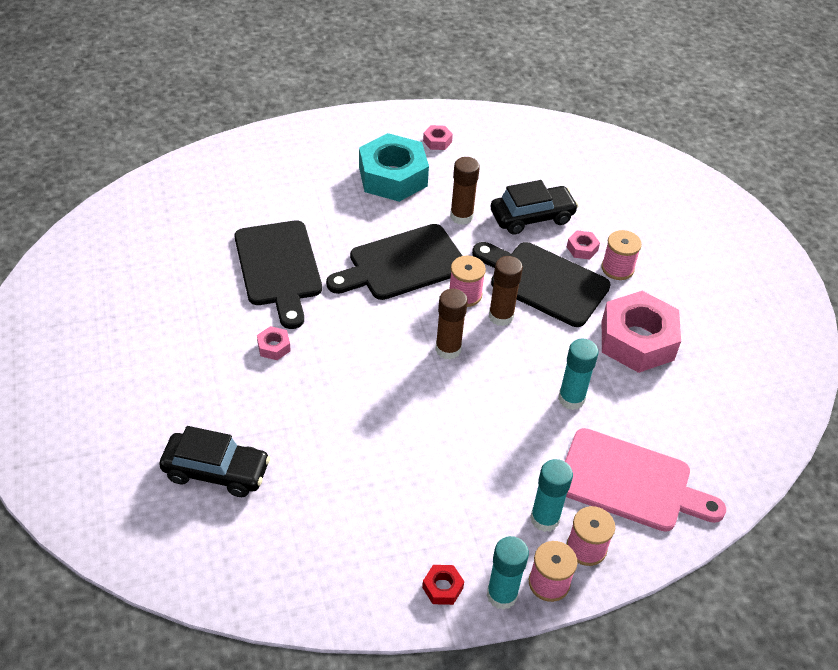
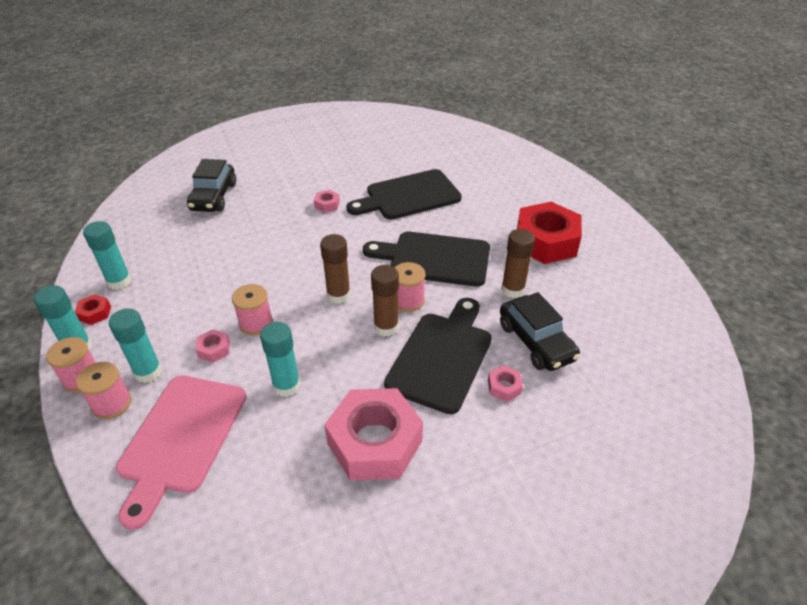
camera: 85 degrees right, 5 degrees down
(386, 568) = (119, 282): none -> turquoise glue stick
(393, 176) = (546, 241): turquoise nut -> red nut
(402, 264) = (435, 258): black cutting board -> black cutting board turned 45 degrees counterclockwise
(437, 141) = (614, 264): pink nut -> pink nut (214, 349)
(617, 268) = (484, 421): pink spool -> pink spool (256, 323)

